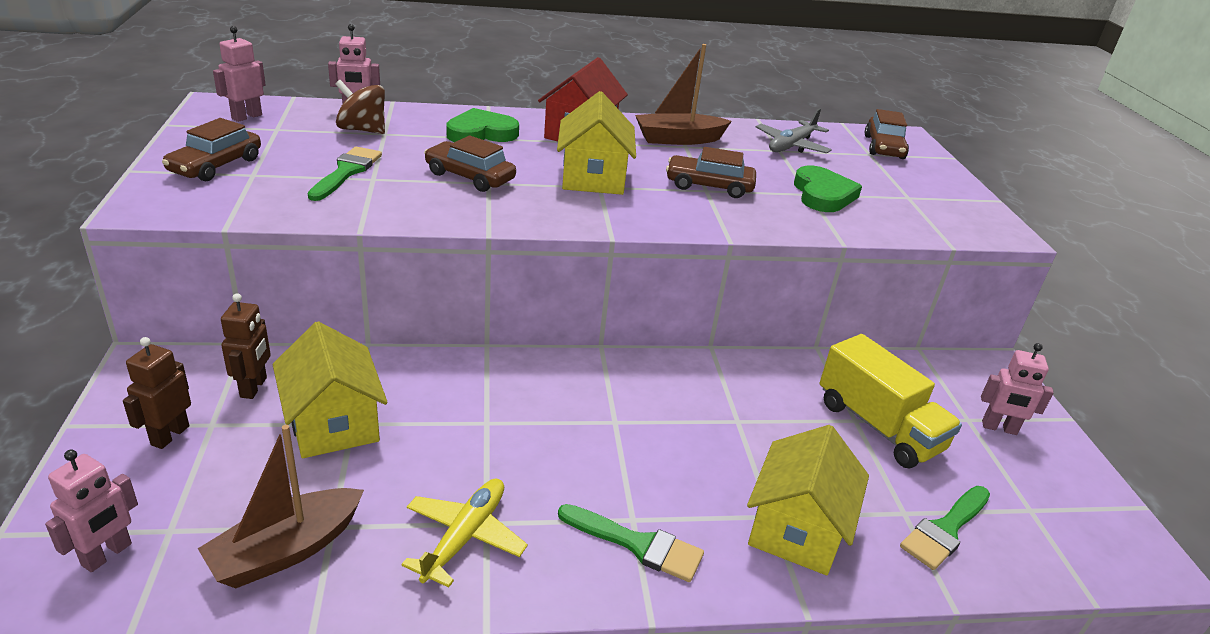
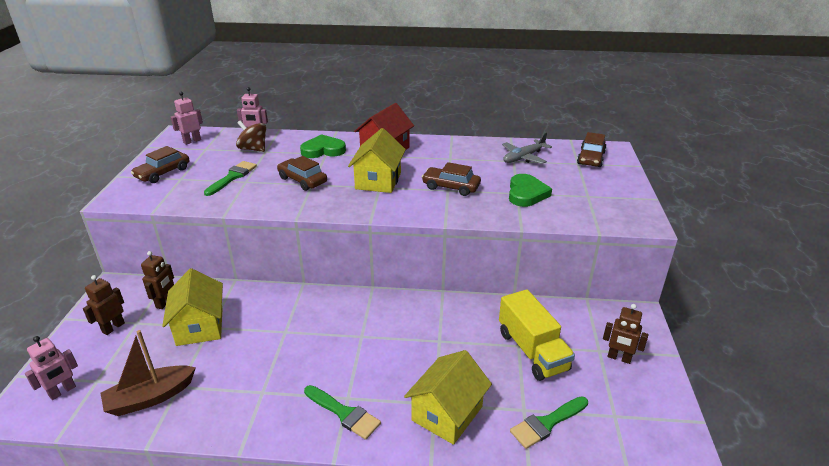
camera: 15 degrees right, 0 degrees up
(464, 537) = (246, 399): yellow plane -> none
(678, 139) = (447, 153): brown boat -> none
(999, 428) = (619, 358): pink robot -> brown robot

